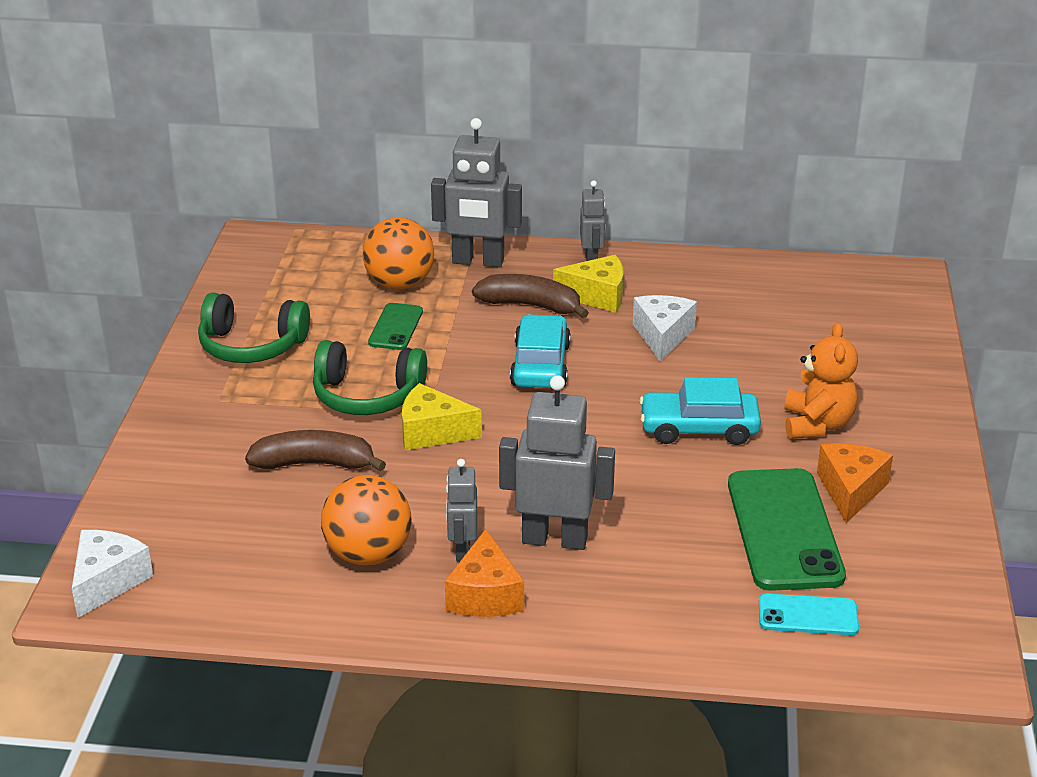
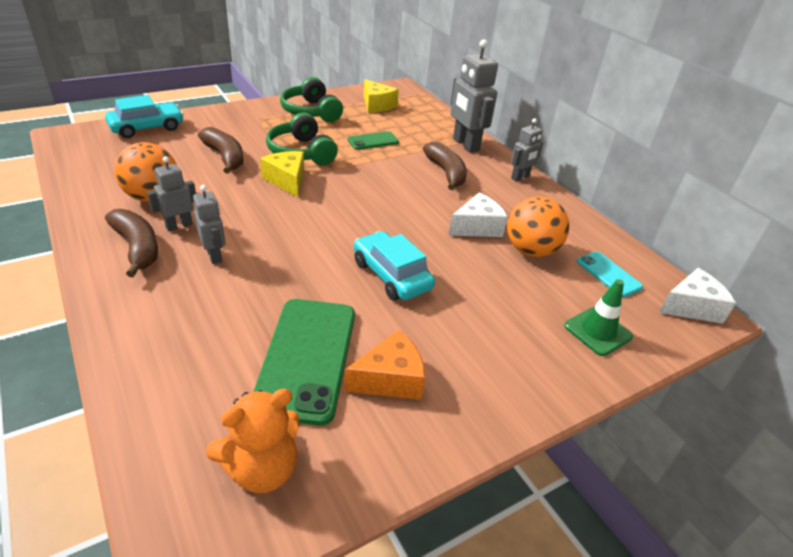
camera: 50 degrees right, 5 degrees up
(108, 581) = (83, 137): white cheese -> white cheese (691, 307)
(399, 284) = (413, 130): orange ball -> orange ball (530, 251)
(485, 595) = (137, 248): orange cheese -> brown banana
(540, 365) = (391, 194): turquoise car -> turquoise car (147, 128)
(555, 539) = (214, 255): grey robot -> grey robot, size x0.57
(597, 296) = (486, 191): yellow cheese -> yellow cheese (377, 105)
(784, 530) = (307, 358): green phone -> green phone turned 45 degrees counterclockwise
(808, 615) = (203, 410): turquoise phone -> turquoise phone (608, 274)
(817, 425) = (457, 331): orange teddy bear -> orange teddy bear (262, 469)
(881, 346) = (598, 331): none -> green traffic cone

